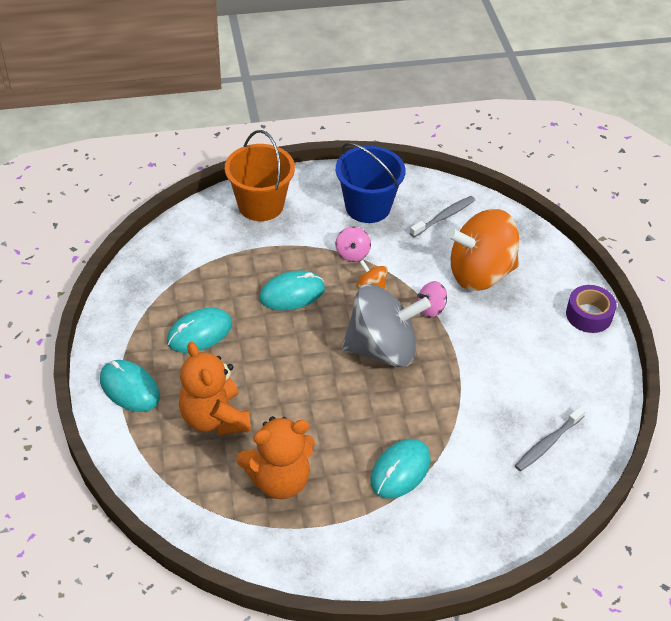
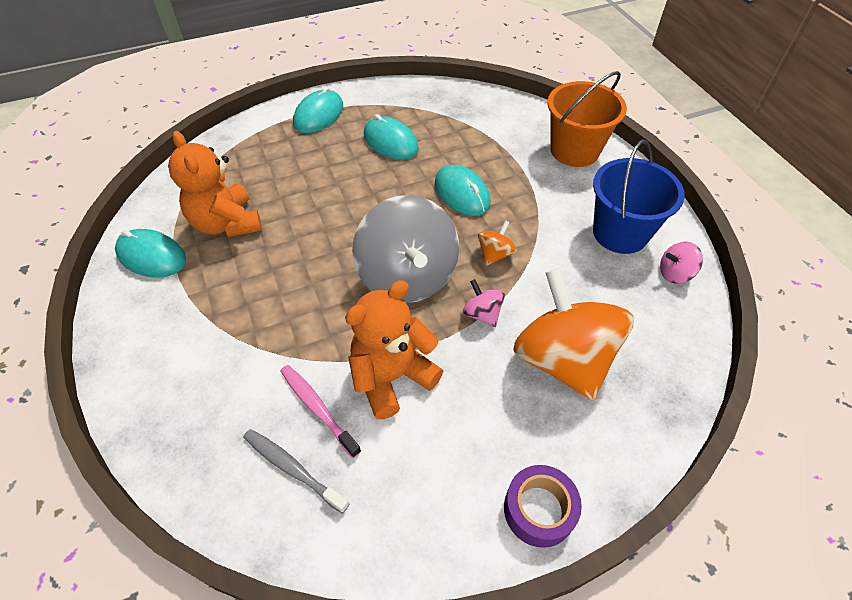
camera: 80 degrees right, 5 degrees up
(214, 418) = (293, 169): orange teddy bear -> orange teddy bear (392, 377)
(352, 253) = (539, 231): pink spinning top -> pink spinning top (675, 273)
(400, 471) = (241, 316): turquoise mouse -> turquoise mouse (151, 256)
(444, 217) = (645, 308): grey toothbrush -> none
(500, 424) = (317, 408): none -> pink toothbrush

